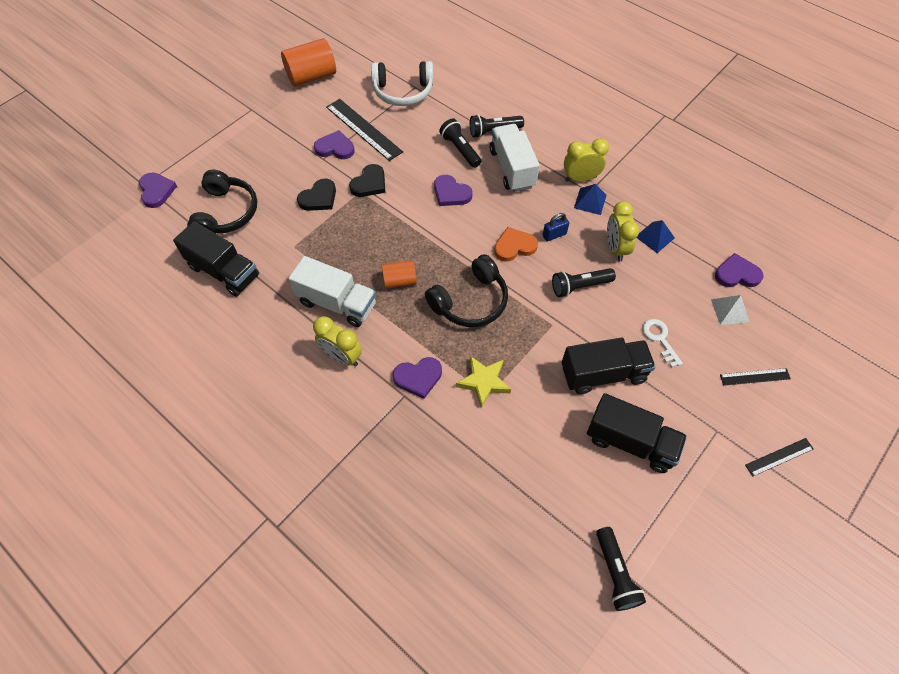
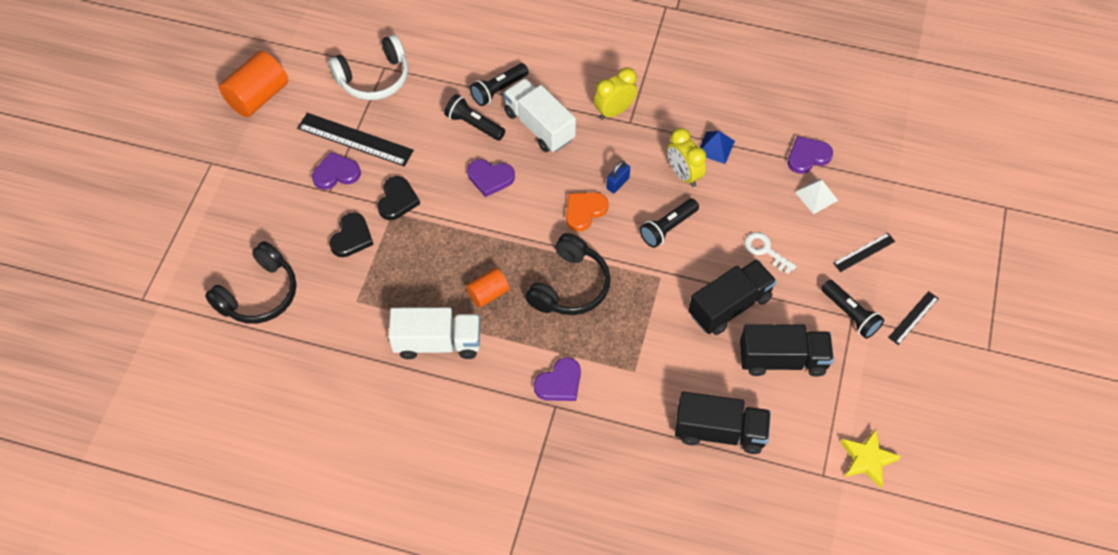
camera: 25 degrees left, 0 degrees up
(156, 191) = (163, 300): purple heart -> none
(224, 271) = (297, 358): black truck -> black truck (719, 431)
(226, 213) = (259, 294): black headphones -> black headphones turned 60 degrees clockwise
(342, 357) = (473, 394): yellow clock -> none
(484, 382) = (624, 360): yellow star -> yellow star (867, 459)
(590, 201) = (635, 133): blue pyramid -> none
(615, 573) = (821, 480): black flashlight -> black flashlight (850, 314)

